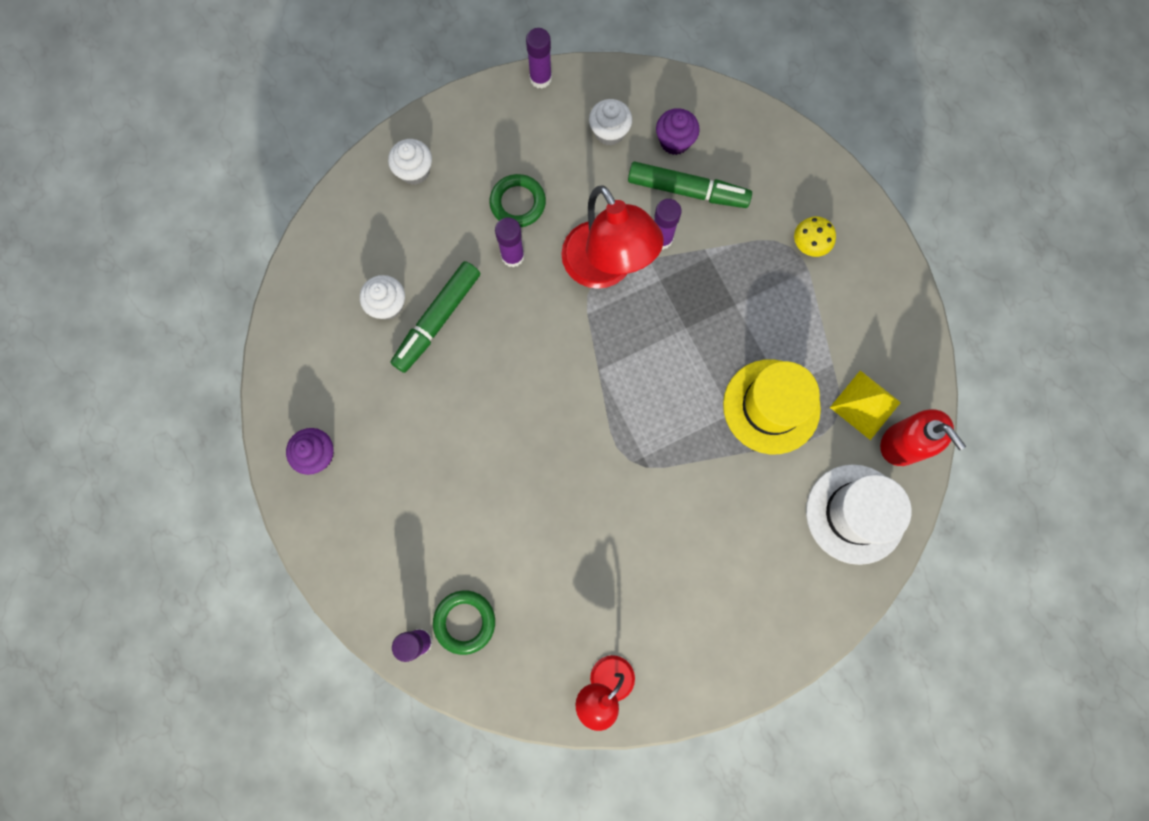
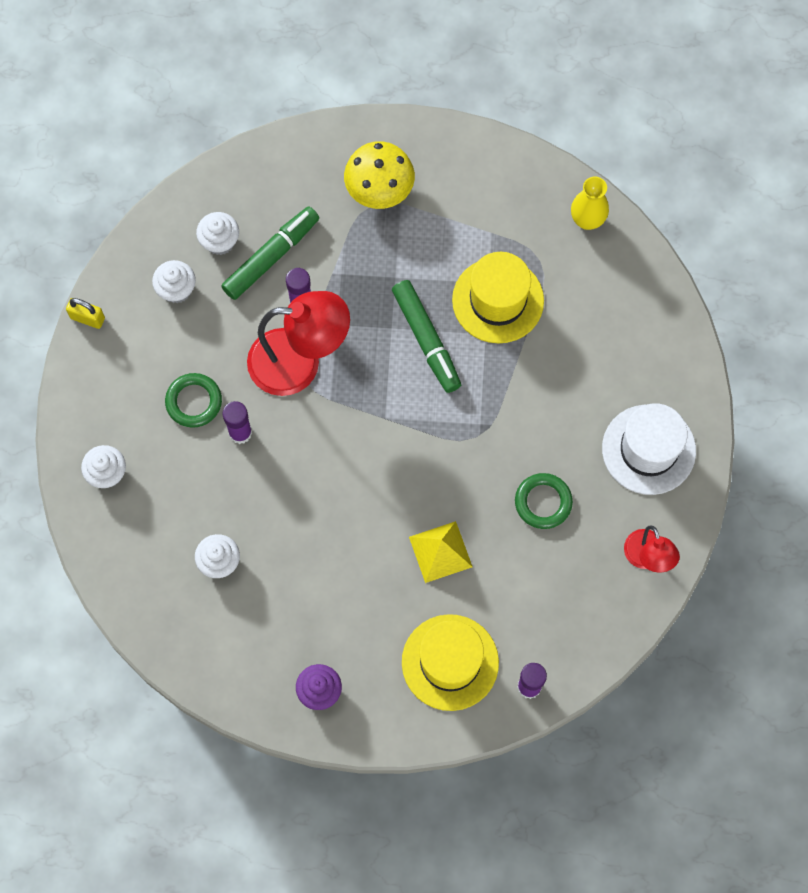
camera: 60 degrees left, 5 degrees down
(404, 555) = (450, 662): none -> yellow hat
(437, 320) = (259, 527): green marker -> green marker (426, 340)
(464, 622) = (533, 642): green ring -> green ring (543, 502)
(540, 78) = (87, 318): purple glue stick -> yellow padlock
(674, 141) = (220, 241): purple cupcake -> white cupcake
(809, 244) = (379, 189): yellow mushroom -> yellow mushroom, size x1.77
(855, 514) = (621, 289): white hat -> white hat (648, 449)
(865, 405) = (539, 228): yellow pyramid -> yellow pyramid (440, 552)
(902, 444) = (587, 220): red soap dispenser -> yellow vase

